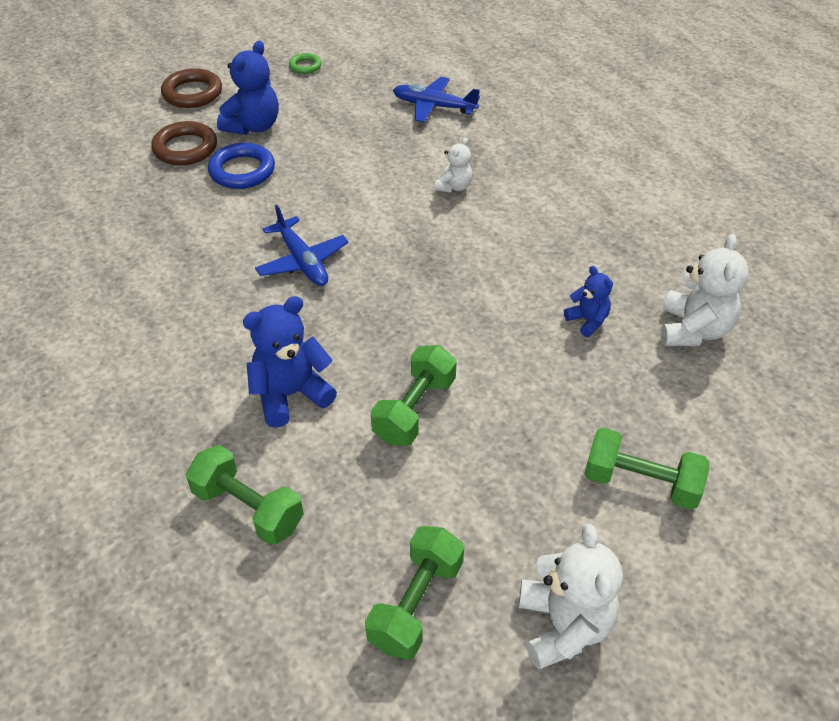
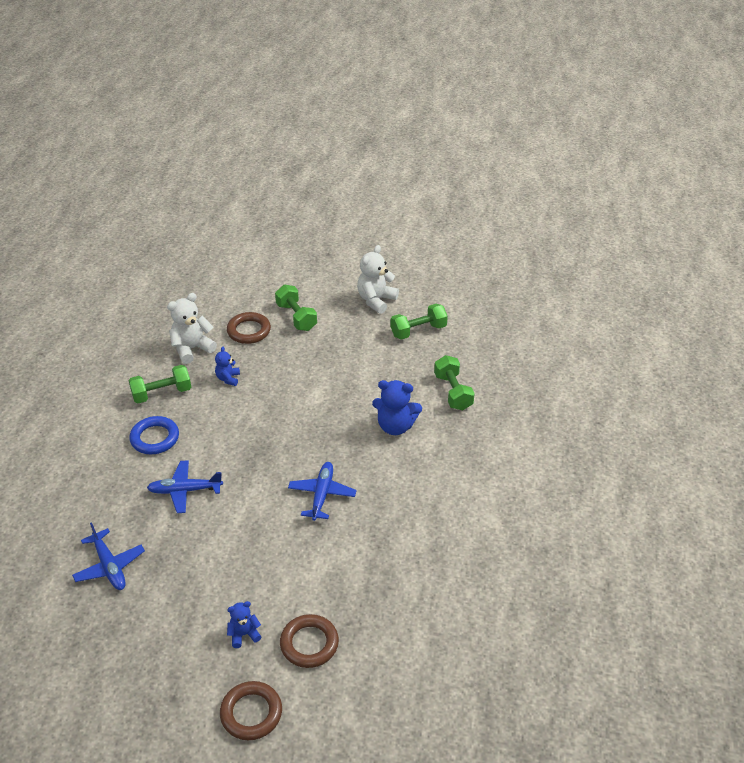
camera: 140 degrees left, 5 degrees down
(242, 171) = (291, 592): blue ring -> blue ring (155, 438)
(253, 126) = (244, 634): blue teddy bear -> blue teddy bear, size x0.57
(305, 66) = (137, 684): green ring -> none
(414, 409) = (349, 388): green dumbbell -> green dumbbell (162, 393)
(454, 187) = (185, 490): white teddy bear -> blue plane
(668, 407) = (249, 331): none -> brown ring

